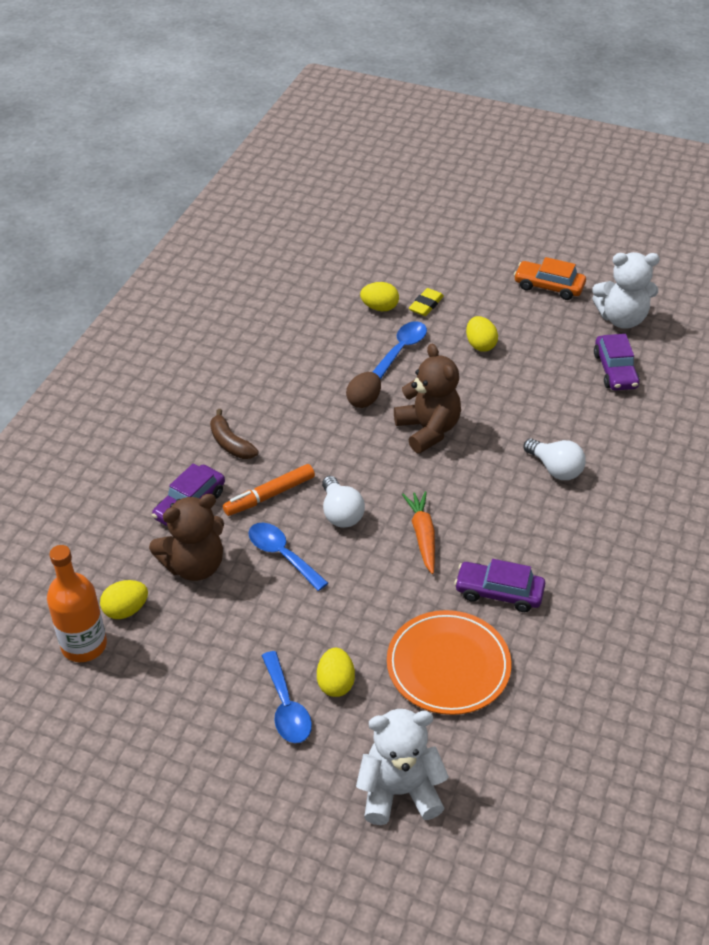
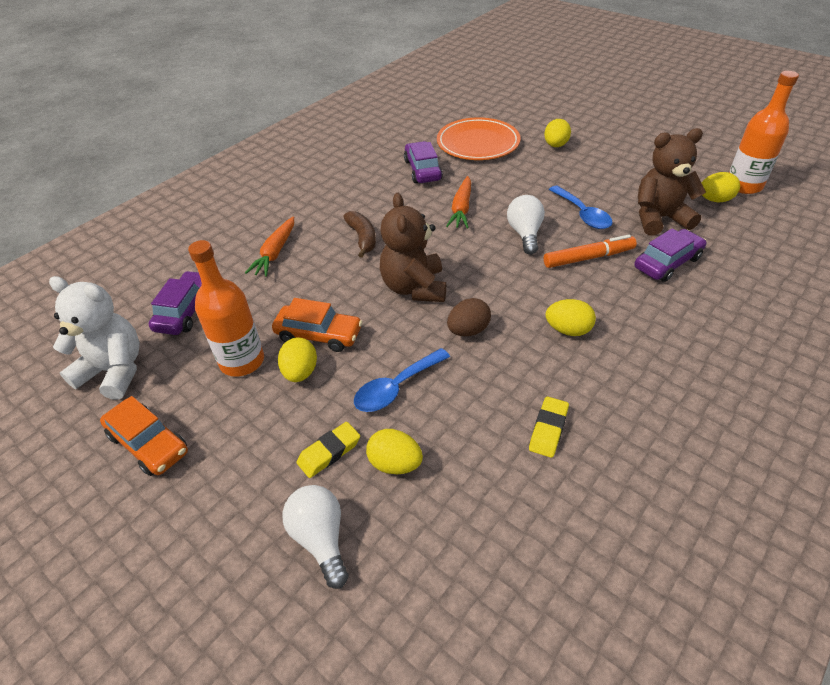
camera: 160 degrees left, 0 degrees up
(230, 443) = (626, 312): brown banana -> brown banana (362, 238)
(280, 417) = (568, 330): none -> yellow egg
(283, 345) = (548, 429): none -> yellow eraser
(286, 707) = (590, 140): blue spoon -> none
(399, 791) = (529, 105): white teddy bear -> none
(486, 373) = (319, 335): none -> orange car
(499, 592) = (423, 170): purple car -> purple car turned 135 degrees counterclockwise
(531, 343) = (242, 361): none -> orange bottle
(555, 469) = (321, 235): white light bulb -> white light bulb (321, 539)
(586, 439) = (275, 253): none -> orange carrot

